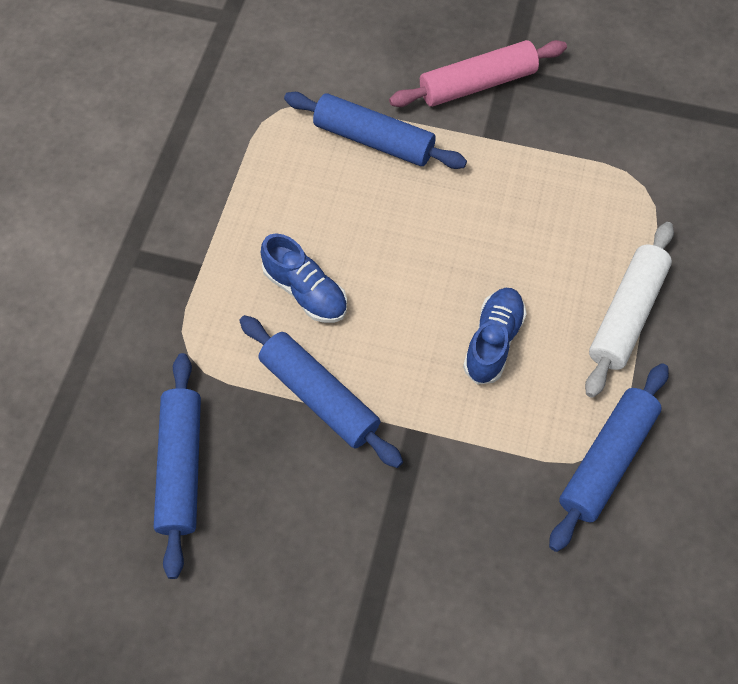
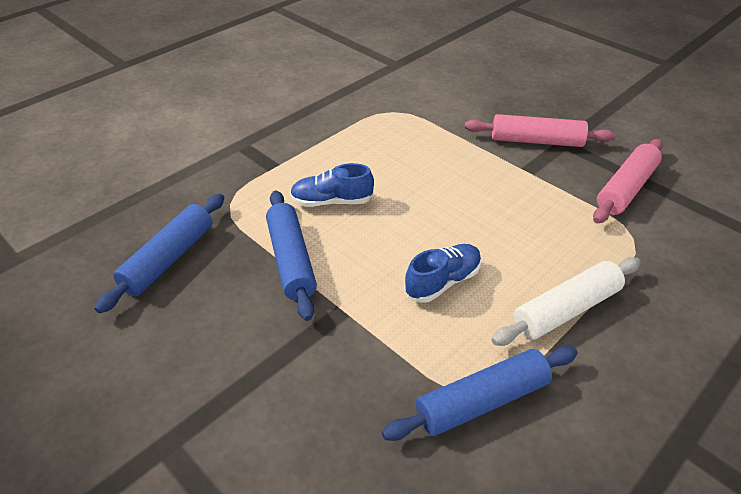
camera: 30 degrees right, 20 degrees down
(305, 291) = (332, 201): blue shoe -> blue shoe turned 105 degrees clockwise
(374, 140) = (441, 144): blue rolling pin -> none
(606, 117) = (625, 189): none -> pink rolling pin

